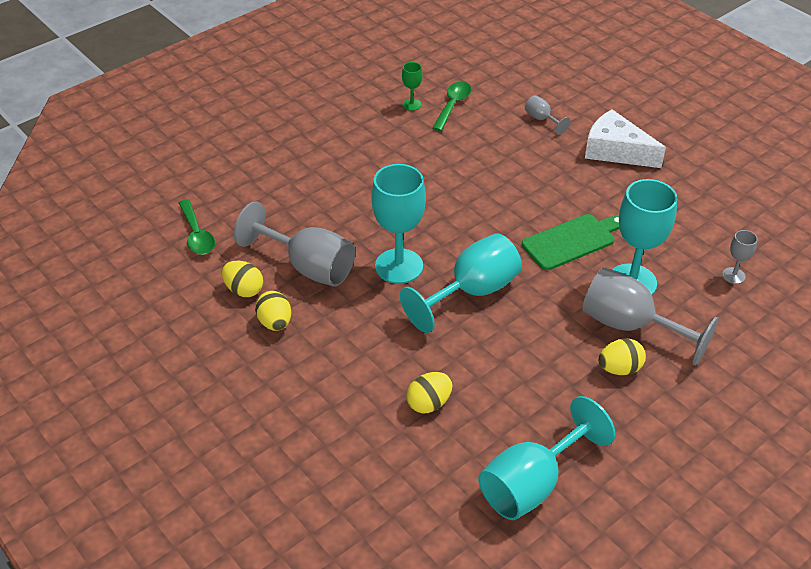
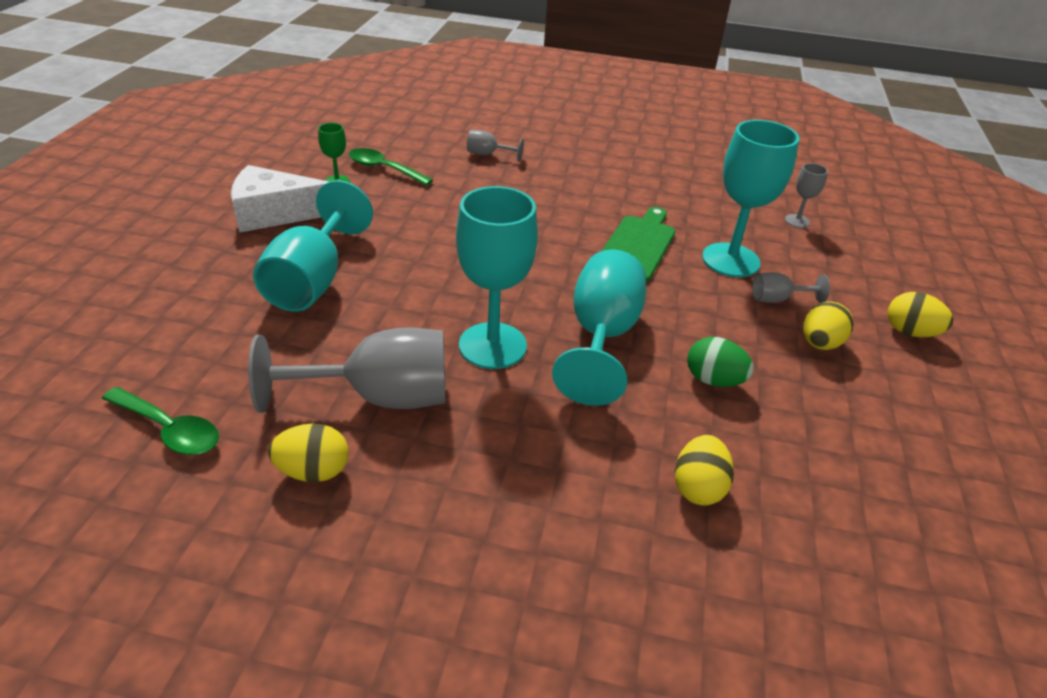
camera: 40 degrees left, 5 degrees down
(275, 323) = (402, 493): yellow egg -> yellow egg (910, 332)
(452, 105) = (384, 169): green spoon -> green spoon turned 45 degrees counterclockwise
(512, 353) = (713, 380): none -> green egg
(531, 484) = (903, 516): turquoise goblet -> turquoise goblet (313, 281)
(615, 151) = (584, 159): white cheese -> white cheese (275, 213)
(629, 325) = (777, 299): grey goblet -> grey goblet, size x0.46

